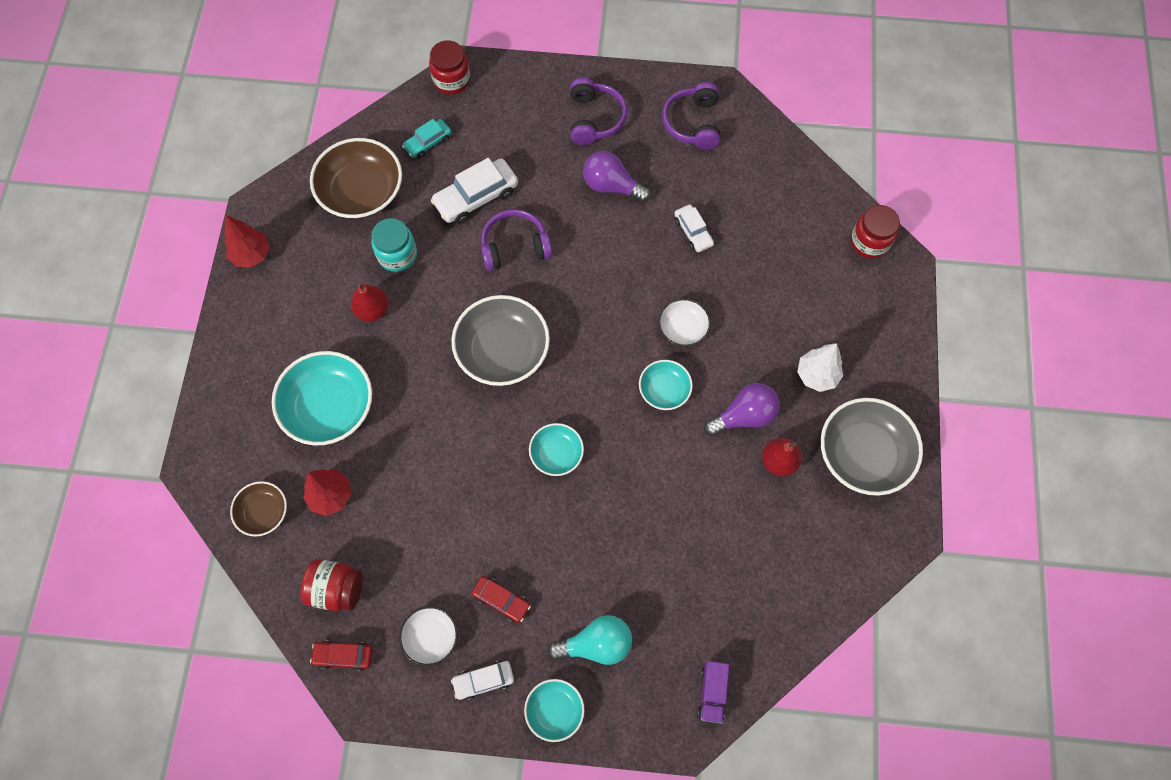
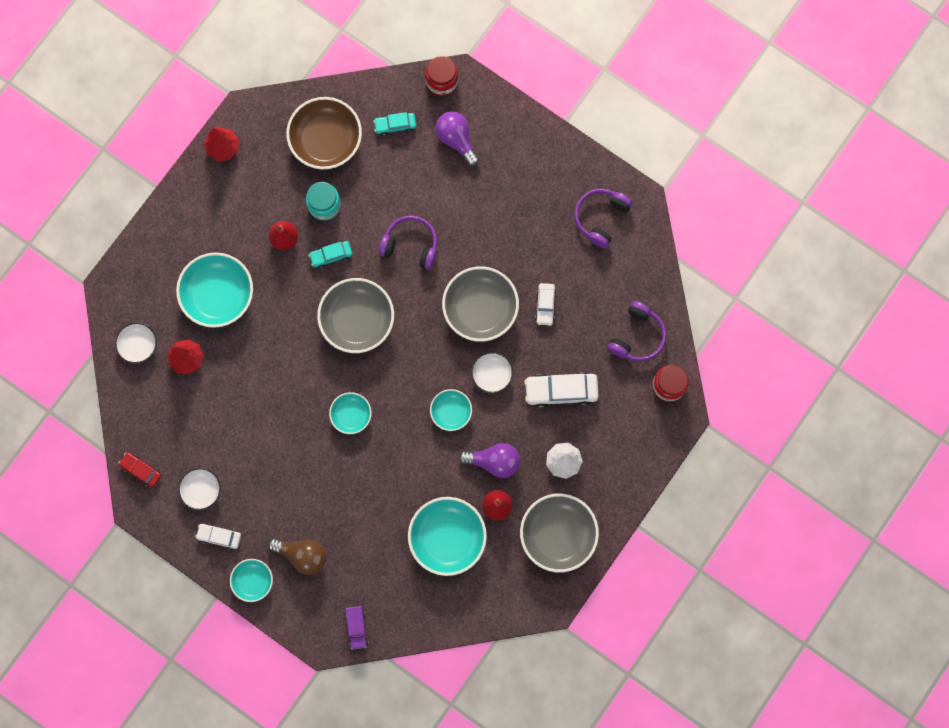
camera: 30 degrees right, 10 degrees up
(263, 512) = (138, 345): brown bowl -> white bowl
(337, 589) = (159, 424): red jar -> none
(434, 301) = (331, 255): none -> turquoise car
(476, 197) = (405, 190): white car -> white car (561, 391)
(501, 600) = (259, 492): red car -> none
(594, 118) = (529, 173): purple headphones -> purple headphones (637, 336)
(596, 644) = (303, 555): turquoise light bulb -> brown light bulb
(611, 186) = (508, 236): purple light bulb -> purple light bulb (456, 139)
(627, 270) = (480, 308): none -> grey bowl
(712, 693) = (357, 628): purple truck -> purple truck turned 45 degrees counterclockwise
(747, 527) = (447, 537): none -> turquoise bowl

